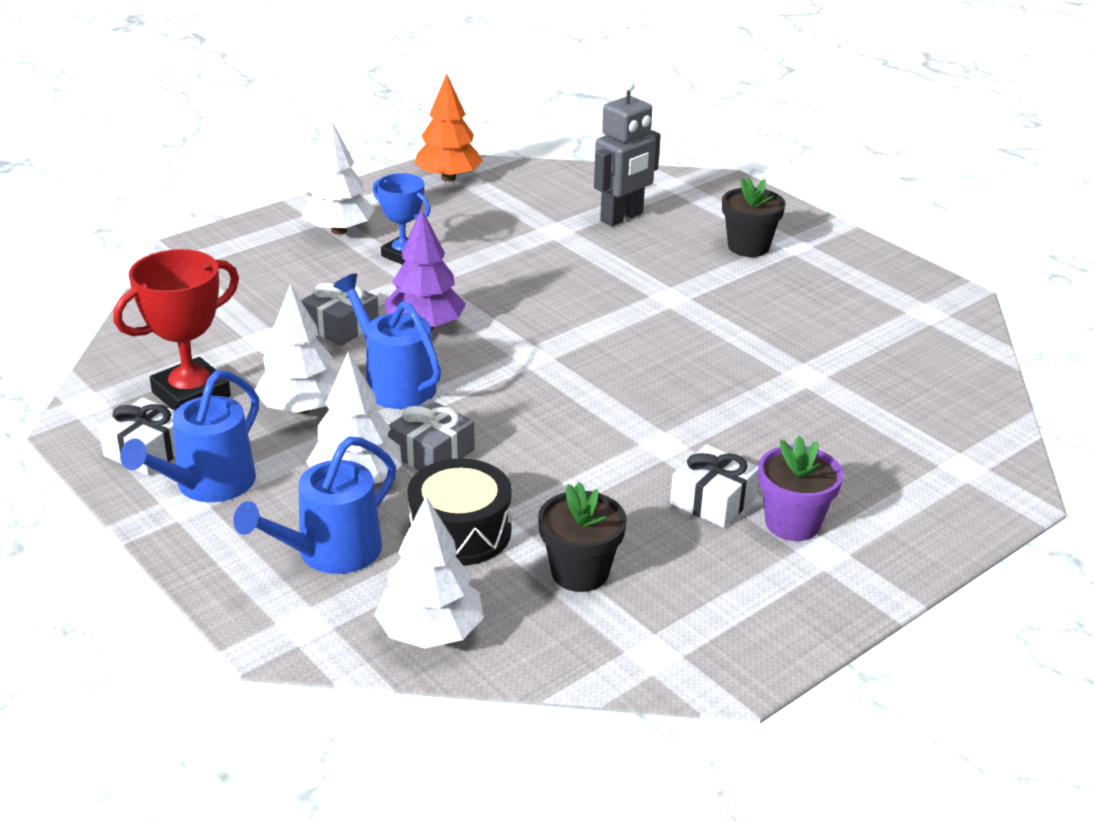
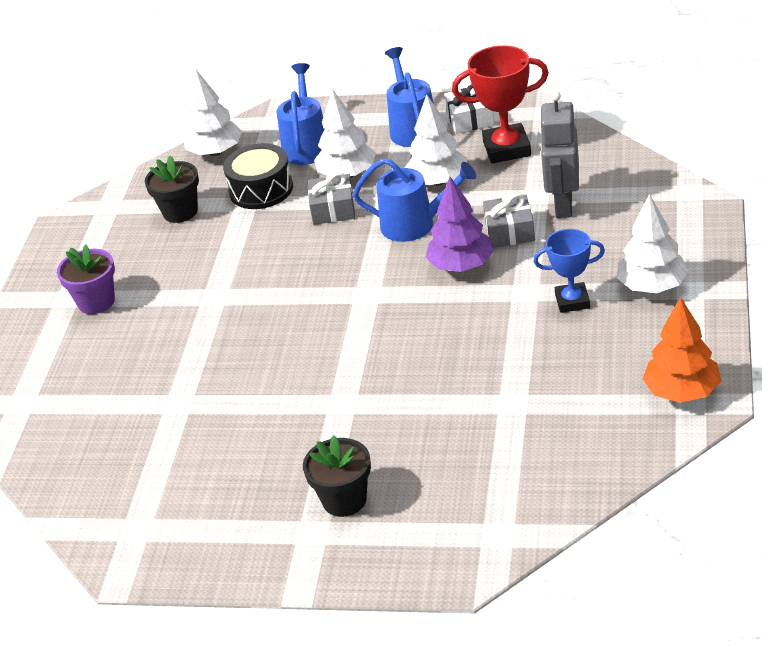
camera: 145 degrees right, 5 degrees up
(191, 394) = (507, 149): red trophy -> red trophy turned 75 degrees clockwise
(622, 217) = (483, 456): grey robot -> grey robot (563, 205)
(713, 500) = (152, 285): white gift -> none

